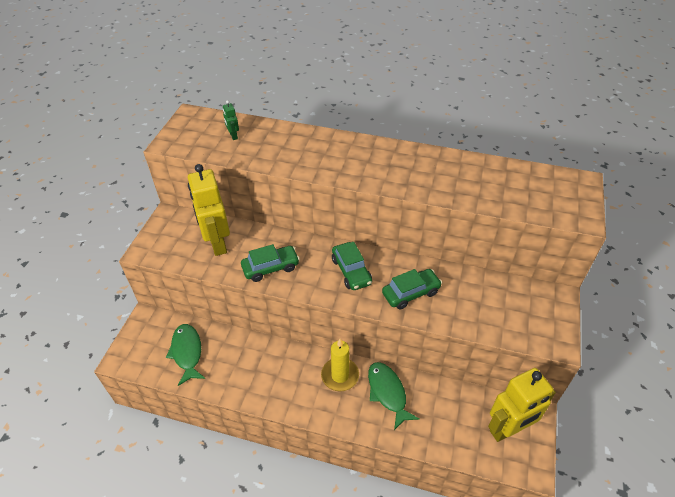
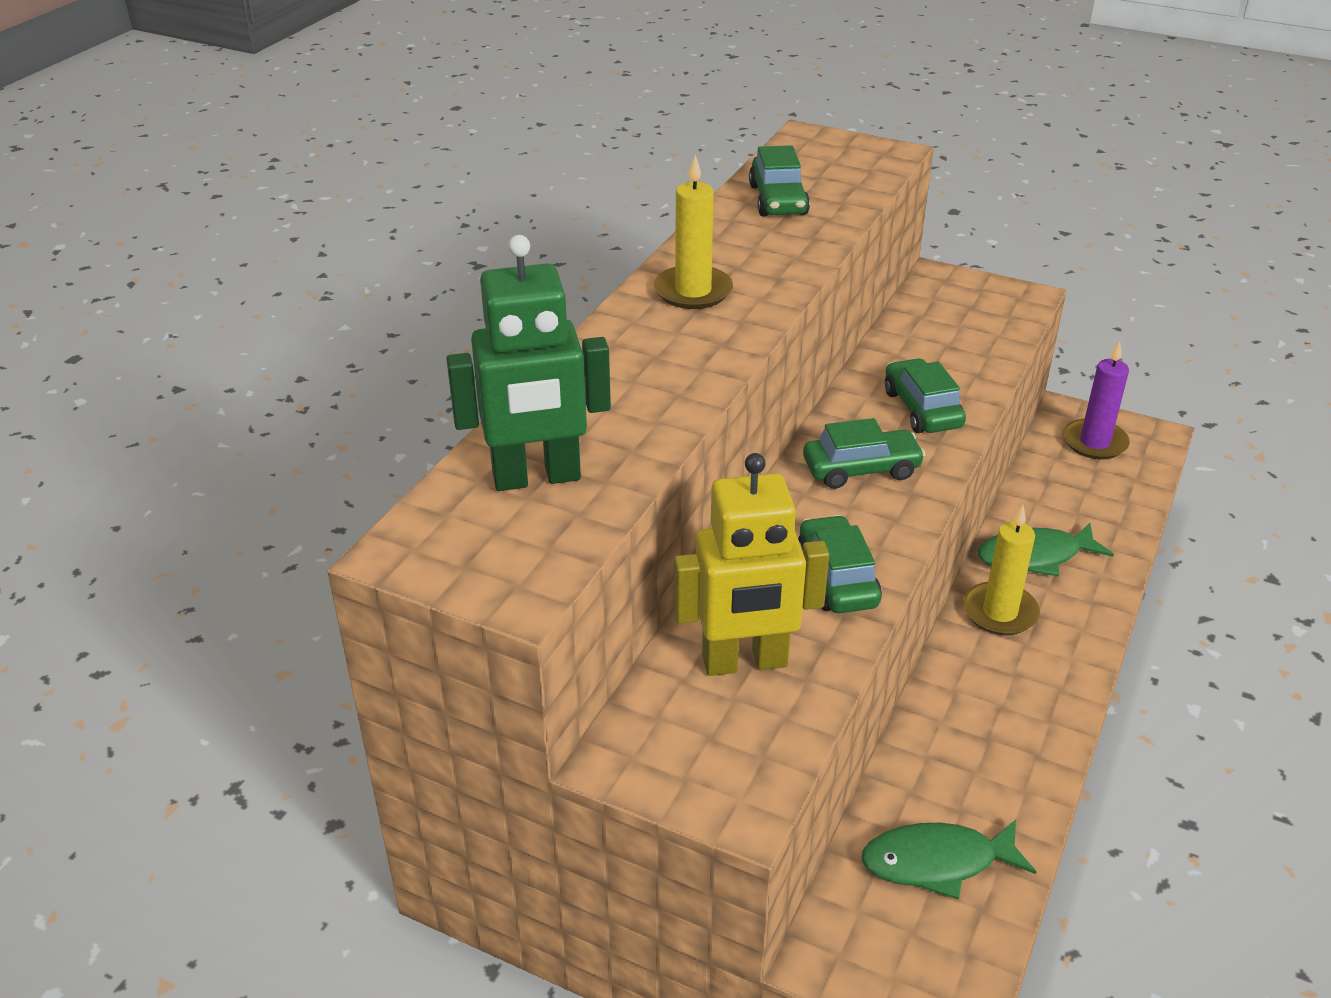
camera: 80 degrees left, 10 degrees down
(233, 136) = (536, 478): green robot -> green robot, size x2.45
(383, 158) = (693, 291): none -> yellow candle
(491, 176) = (778, 200): none -> green car
(508, 429) = (1094, 442): yellow robot -> purple candle

